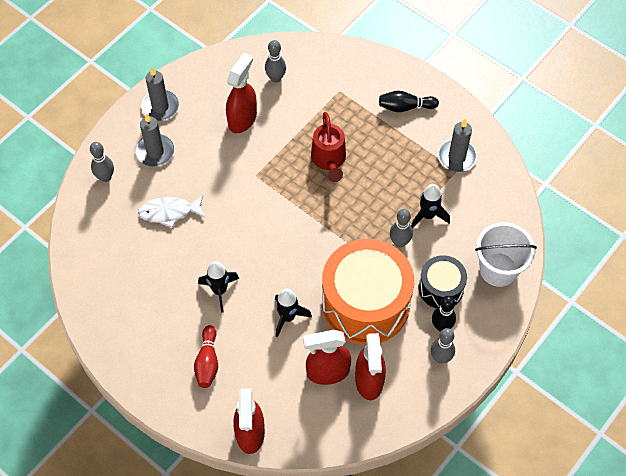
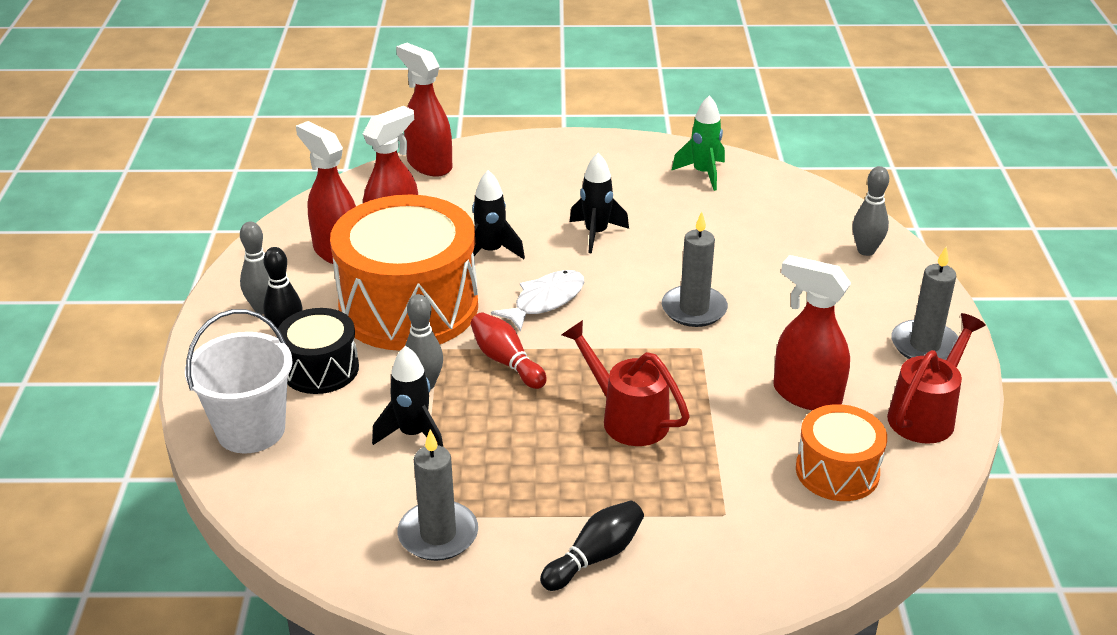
camera: 140 degrees right, 25 degrees down
(107, 298) = (703, 173): none -> green rocket
(155, 151) = (853, 301): grey candle -> grey candle (694, 309)
(169, 212) = (748, 261): white fish -> white fish (545, 301)
(207, 362) = (536, 184): red bowling pin -> red bowling pin (506, 361)
(208, 76) = (926, 414): none -> red watering can
(242, 119) = (806, 395): red spray bottle -> red spray bottle turned 135 degrees clockwise
(276, 78) = (837, 471): grey bowling pin -> orange drum

